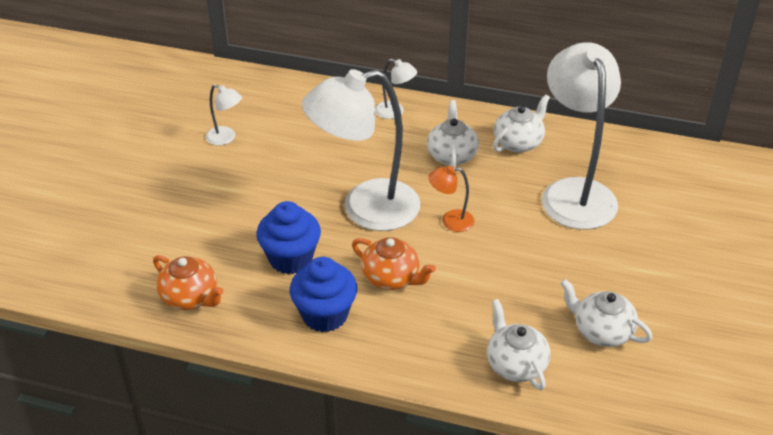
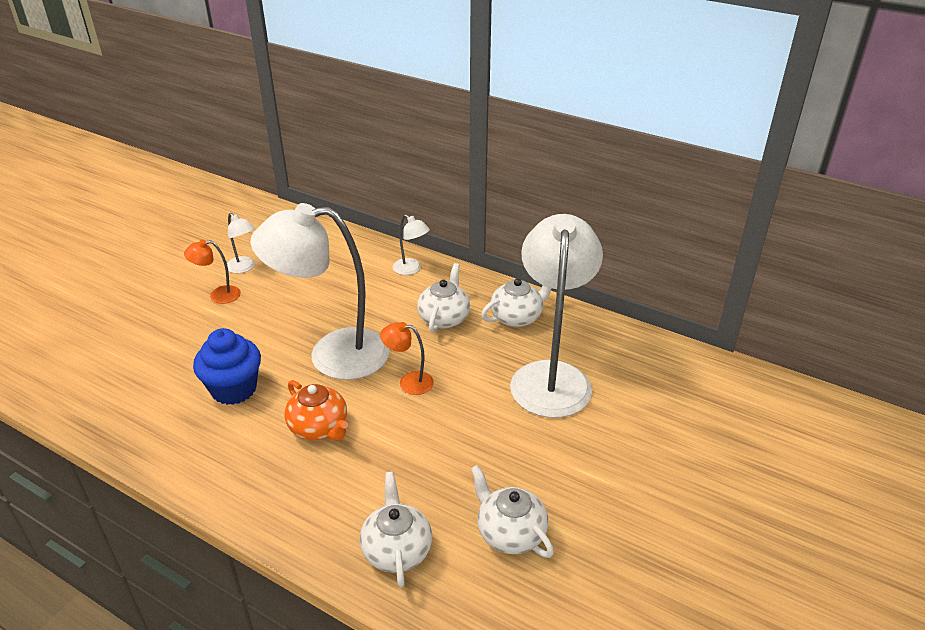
camera: 15 degrees right, 5 degrees down
(190, 297) = (119, 408): orange teapot -> none
(217, 171) = (218, 295): none -> orange lamp
(325, 315) = (232, 452): blue cupcake -> none

